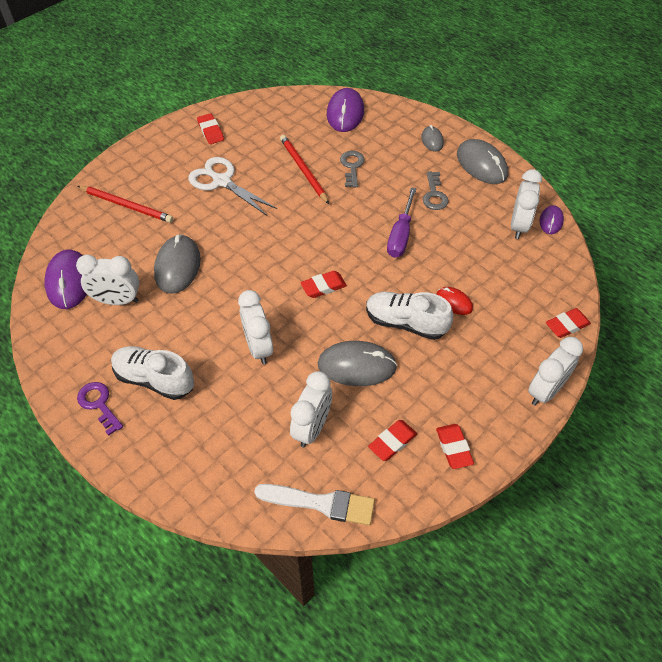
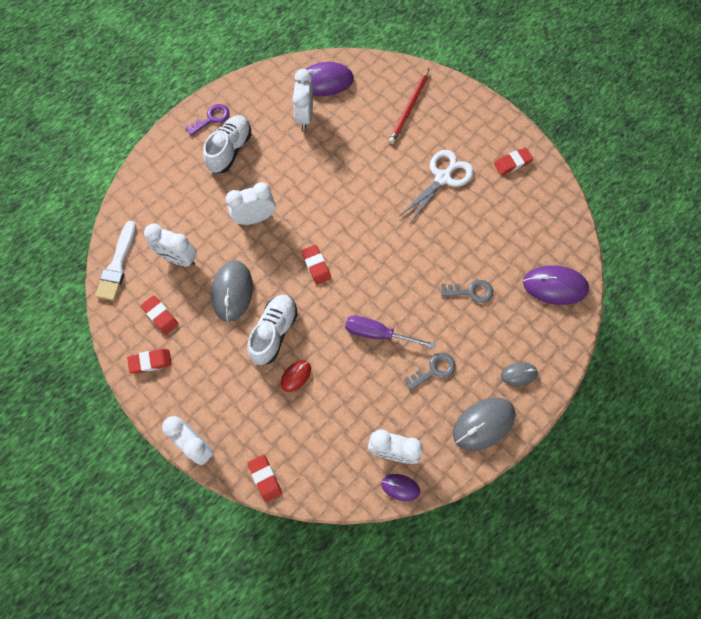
camera: 90 degrees right, 15 degrees up
(178, 266) = (340, 153): grey mouse -> none
(303, 170) = (463, 247): red pencil -> none
(434, 195) = (434, 370): grey key -> grey key turned 150 degrees clockwise

